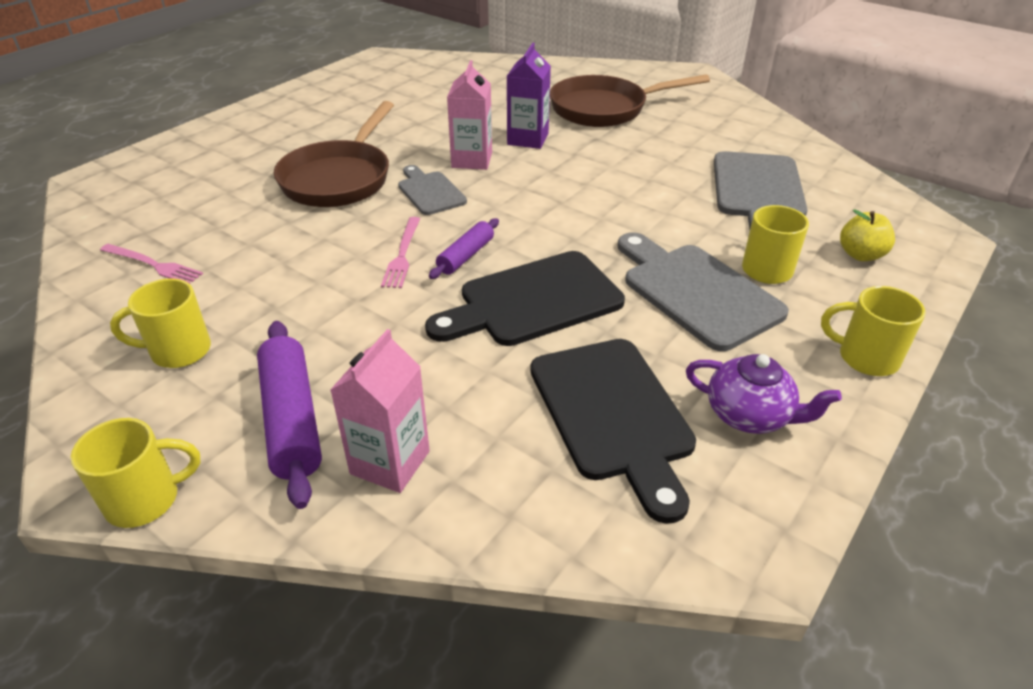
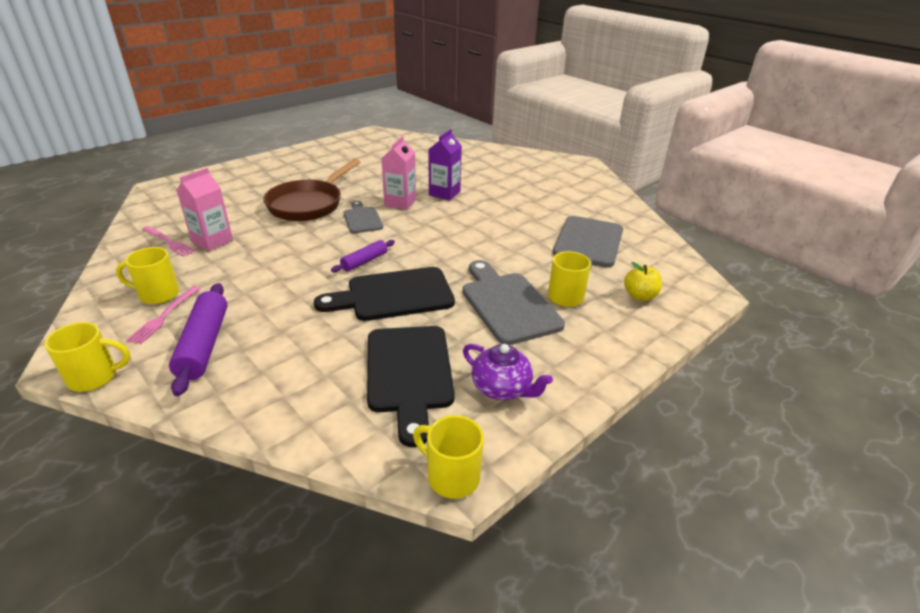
camera: 10 degrees right, 5 degrees down
(390, 462) = (250, 379): pink carton -> pink carton (212, 241)
(402, 255) = (324, 255): pink fork -> pink fork (164, 316)
(605, 109) = (507, 180): brown pan -> none
(865, 357) = (606, 364): yellow mug -> yellow mug (451, 476)

